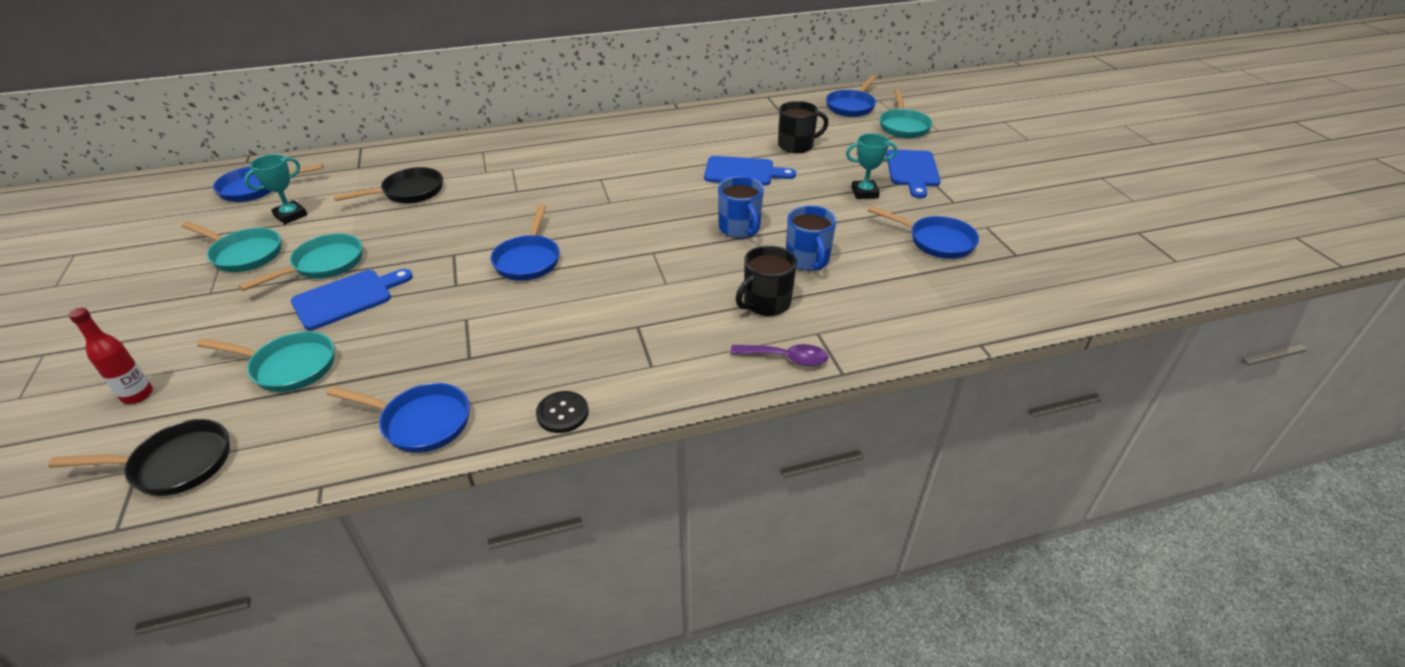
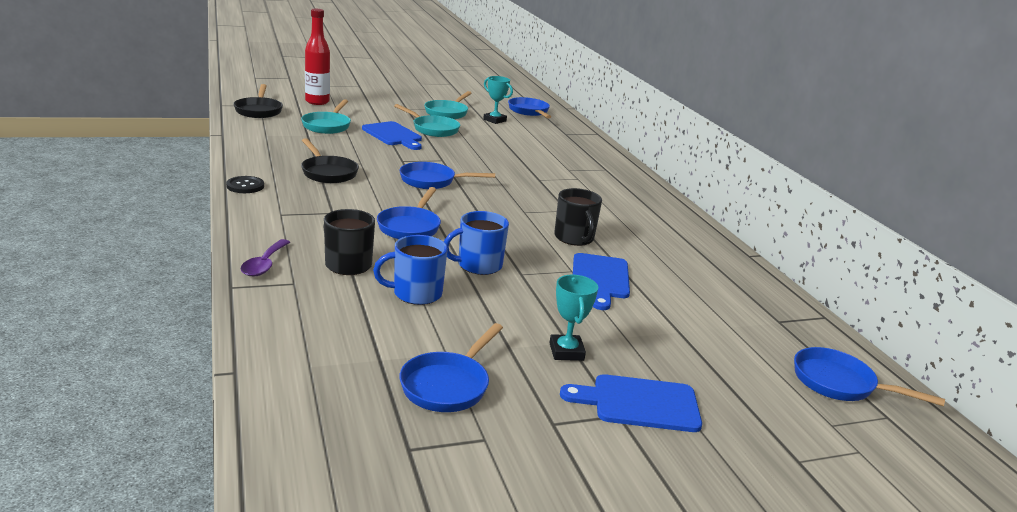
camera: 85 degrees right, 15 degrees down
(137, 395) = (317, 102): red bottle -> red bottle, size x1.56
(408, 192) = (530, 147): black pan -> black pan (328, 172)
(421, 422) = (260, 153): blue pan -> blue pan (410, 227)
(797, 145) = (682, 320): black mug -> black mug (574, 238)
(903, 126) = (793, 424): turquoise pan -> none

